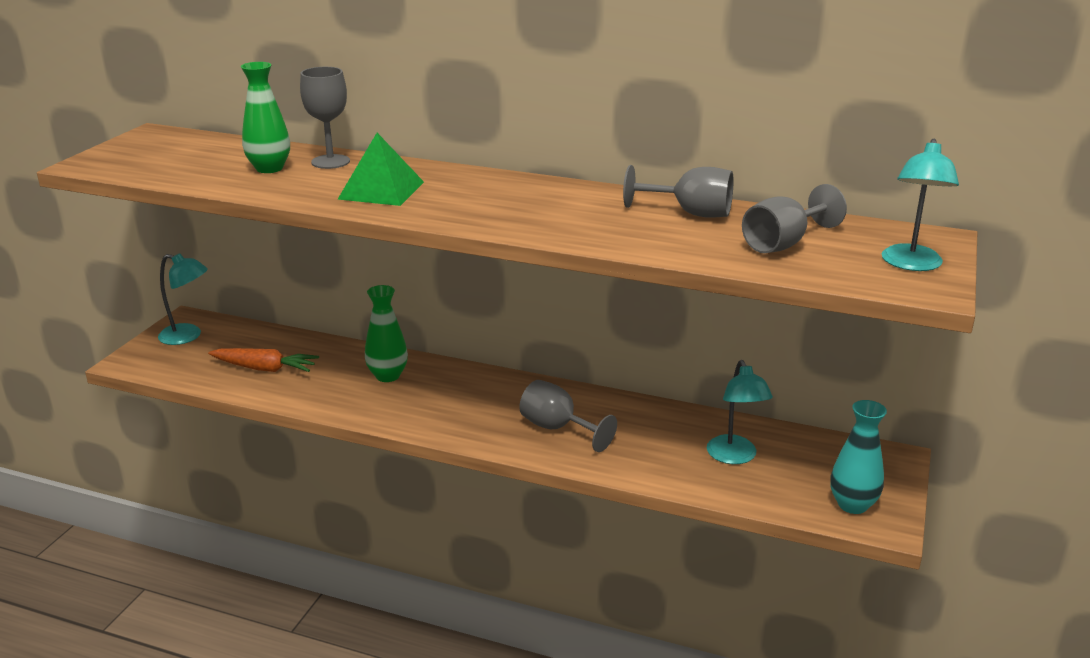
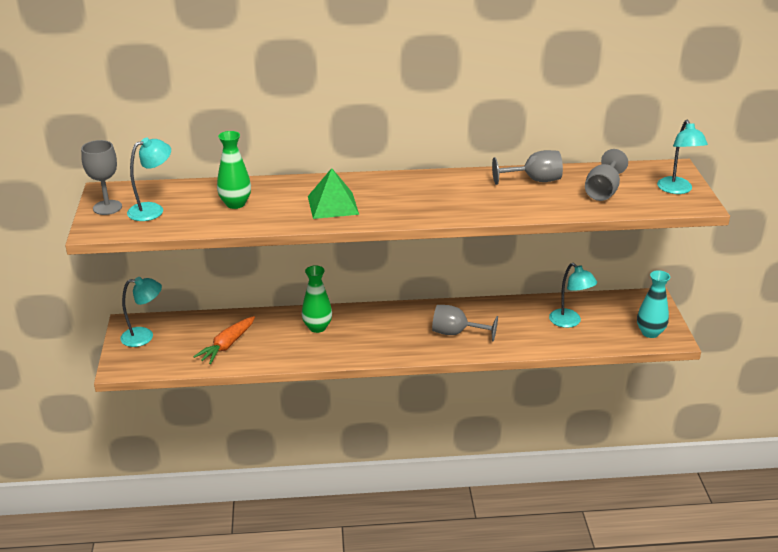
camera: 25 degrees left, 5 degrees up
(172, 157) = (152, 210): none -> turquoise lamp
(264, 368) = (227, 345): orange carrot -> orange carrot turned 135 degrees clockwise
(330, 162) = (270, 189): grey goblet -> grey goblet (107, 207)

